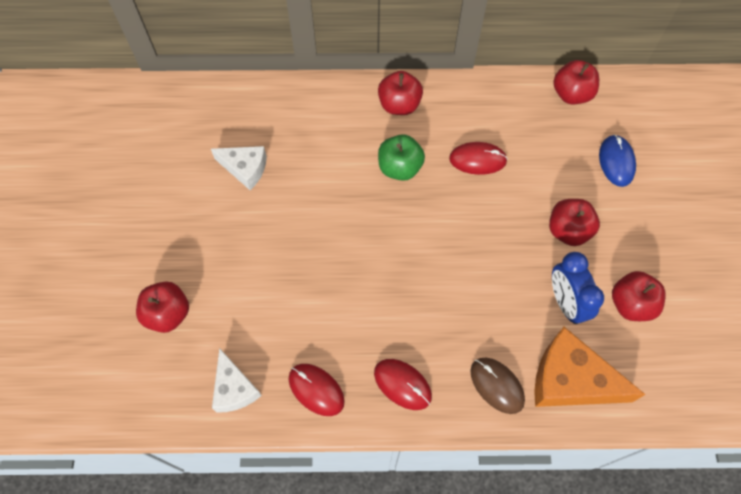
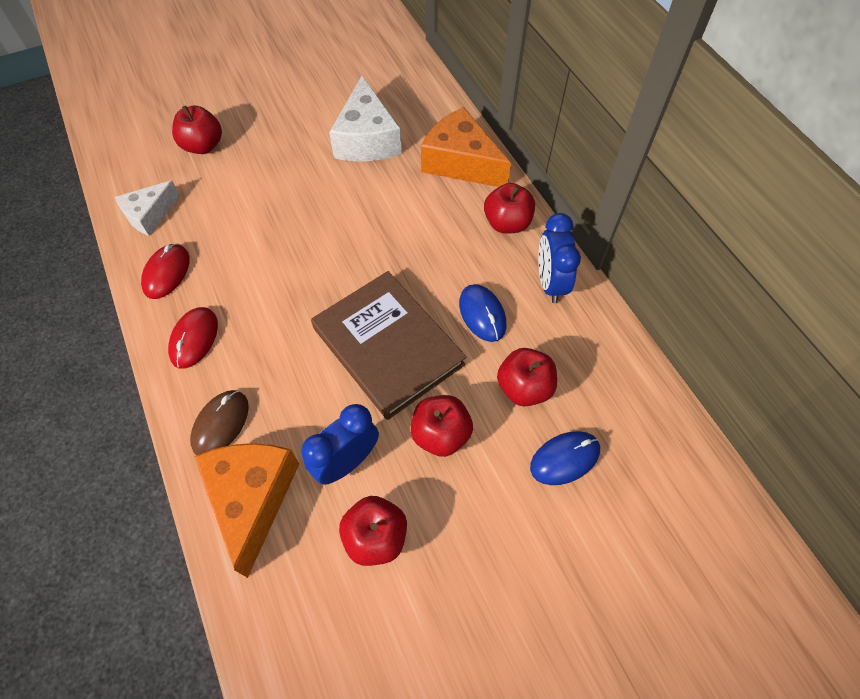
camera: 65 degrees right, 5 degrees down
(245, 169) = (366, 139): white cheese -> white cheese, size x1.63
(316, 108) = (460, 162): none -> orange cheese
(400, 167) = (433, 250): green apple -> none
(470, 103) = (550, 283): none -> blue clock
(477, 160) = (482, 314): red mouse -> blue mouse
(477, 236) = (388, 346): none -> brown book
(571, 94) = (629, 378): red apple -> red apple (524, 388)

